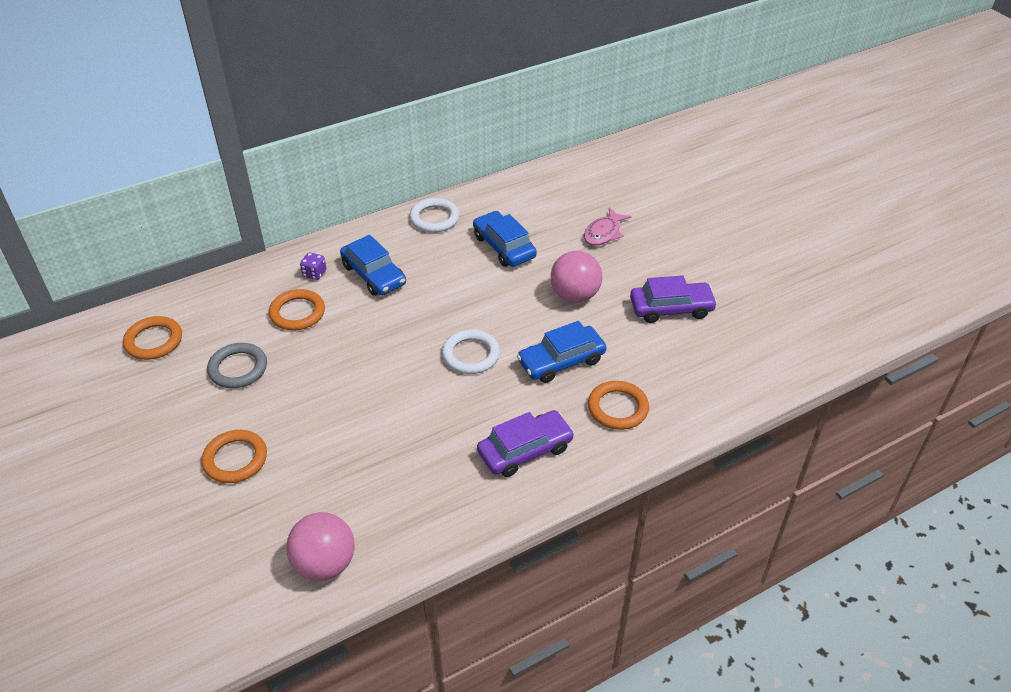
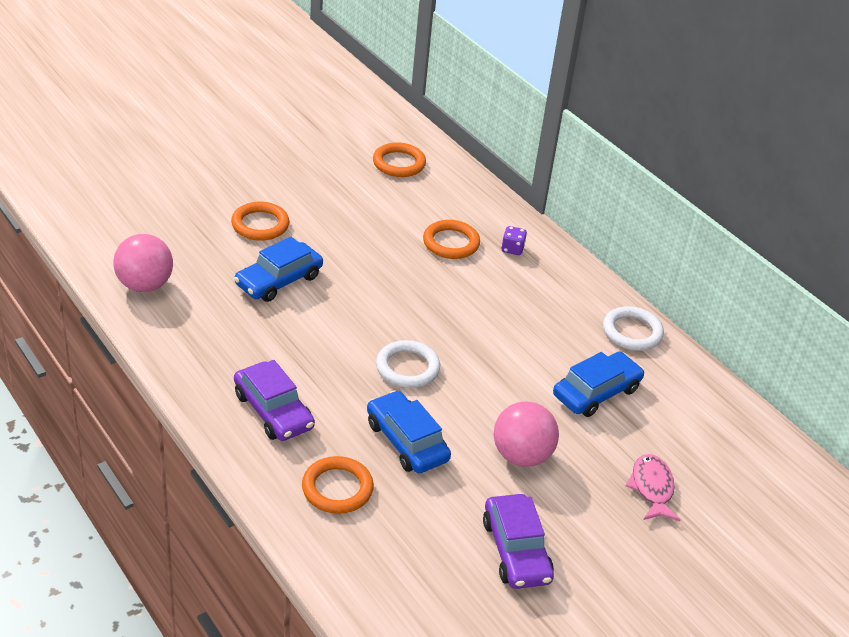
camera: 80 degrees right, 5 degrees down
(238, 368) = (369, 214): grey ring -> none
(373, 275) = (520, 290): blue car -> blue car (278, 280)
(604, 233) = (652, 488): pink fish -> pink fish turned 60 degrees clockwise

